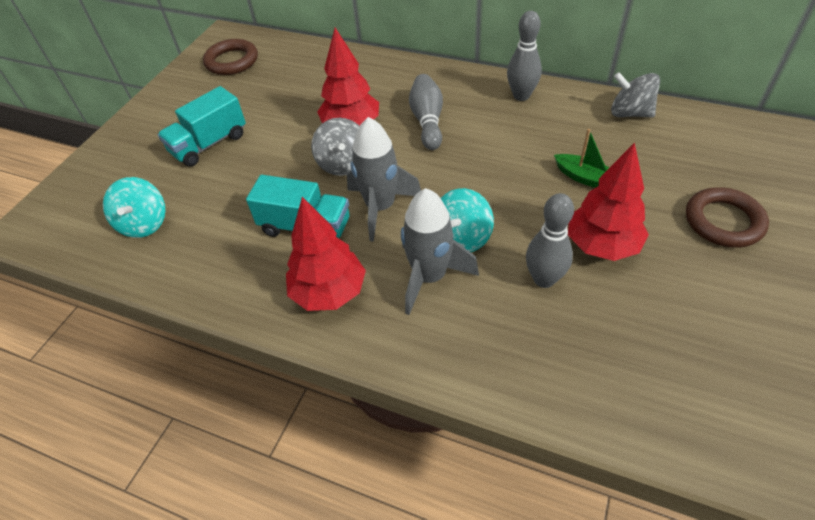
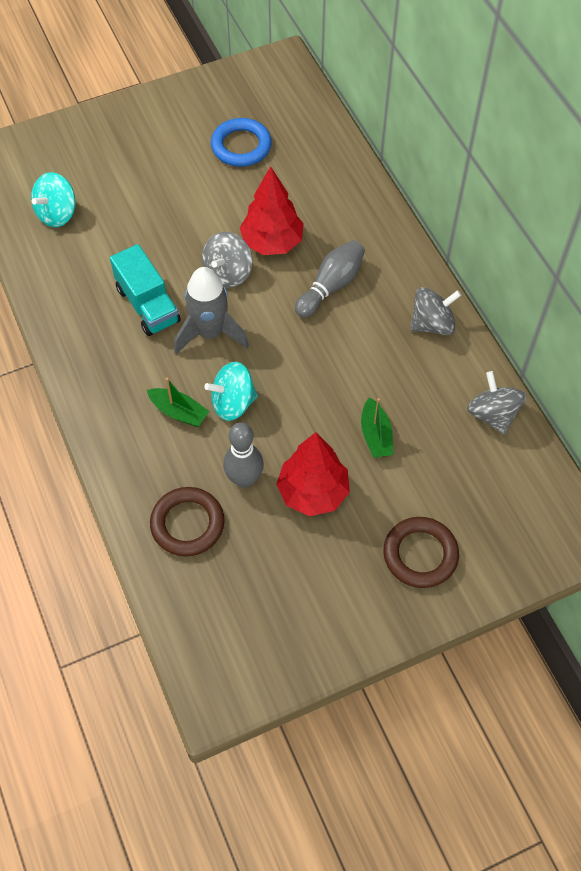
camera: 40 degrees right, 10 degrees up
(209, 144) = (160, 175): turquoise truck -> none
(232, 61) = (258, 98): brown ring -> brown ring (187, 524)
(253, 91) = (241, 146): none -> blue ring
(329, 292) = (110, 367): red tree -> none
(430, 277) = (179, 412): grey rocket -> green boat
(521, 96) = (432, 324): grey bowling pin -> grey spinning top

